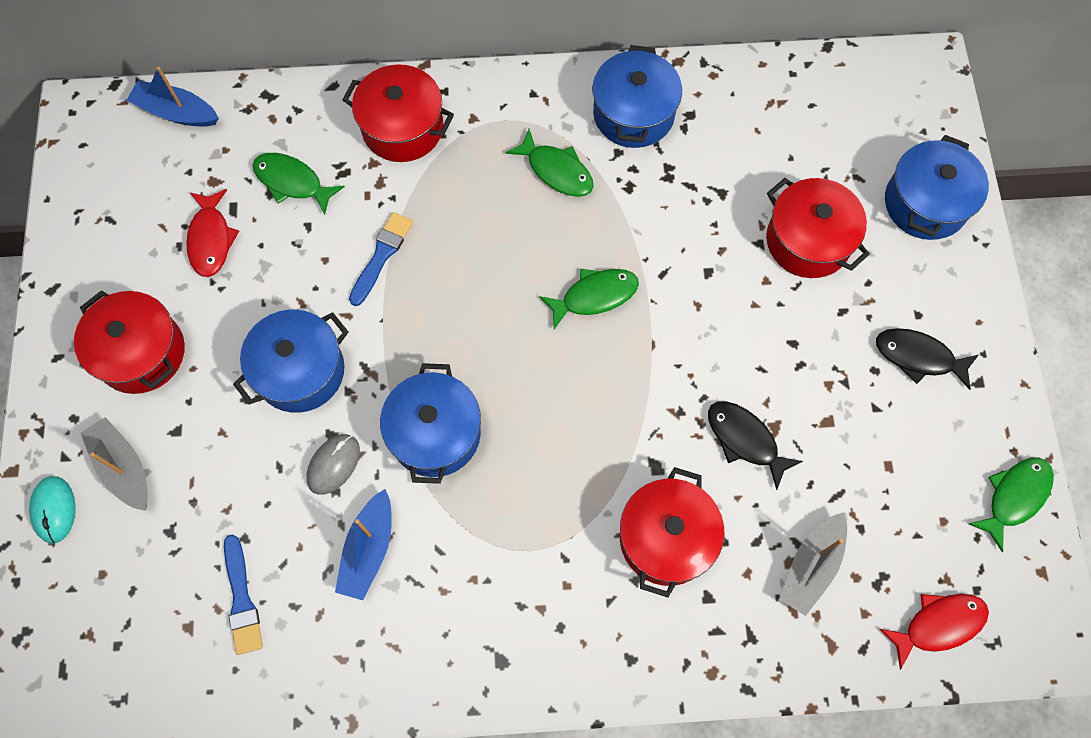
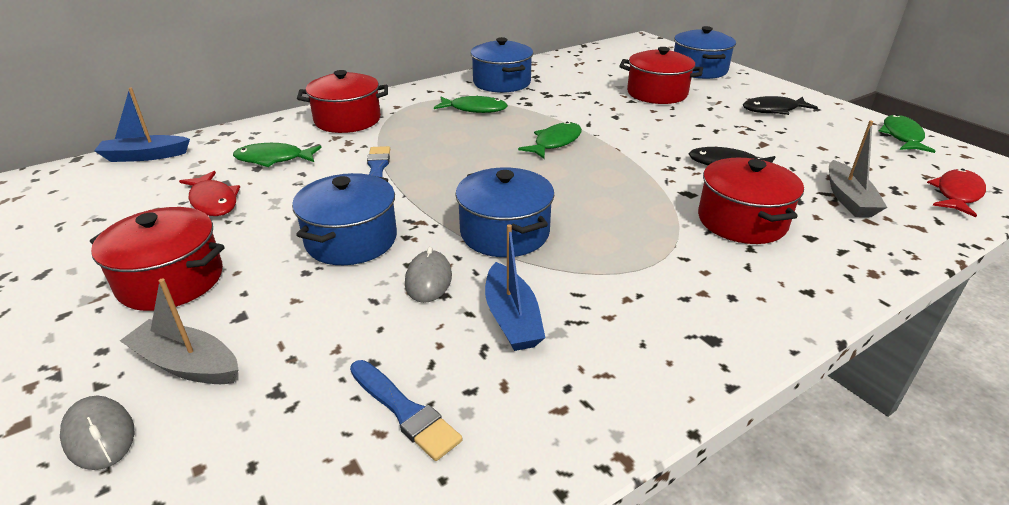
camera: 30 degrees left, 35 degrees down
(54, 510) = (99, 435): turquoise mouse -> grey mouse

